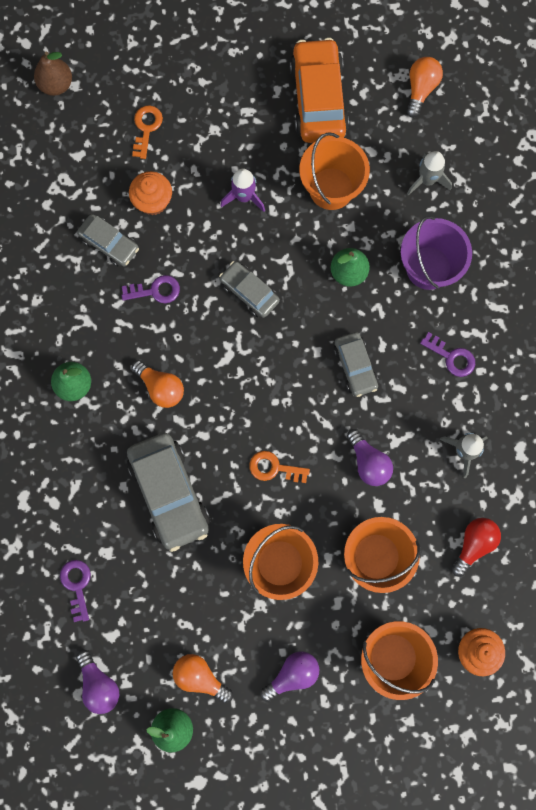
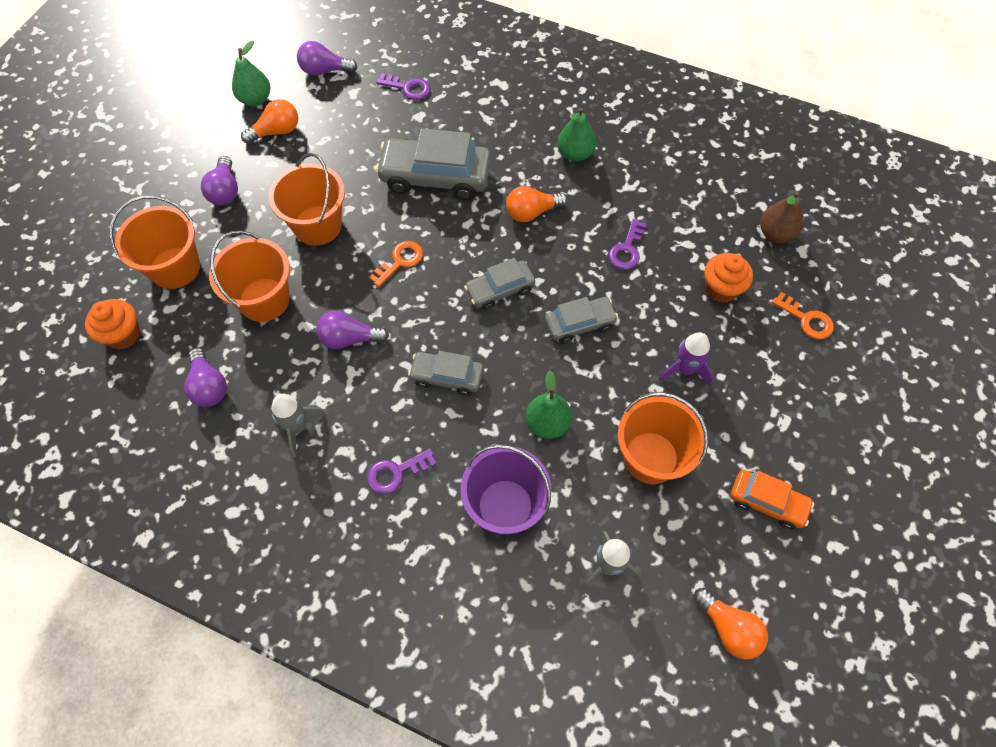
camera: 120 degrees right, 15 degrees down
(56, 84) = (891, 265): brown pear -> brown pear (775, 234)
(109, 243) = (695, 235): grey car -> grey car (500, 290)
(318, 99) = (767, 502): orange car -> orange car, size x0.57
(474, 544) = (209, 386): red light bulb -> purple light bulb

